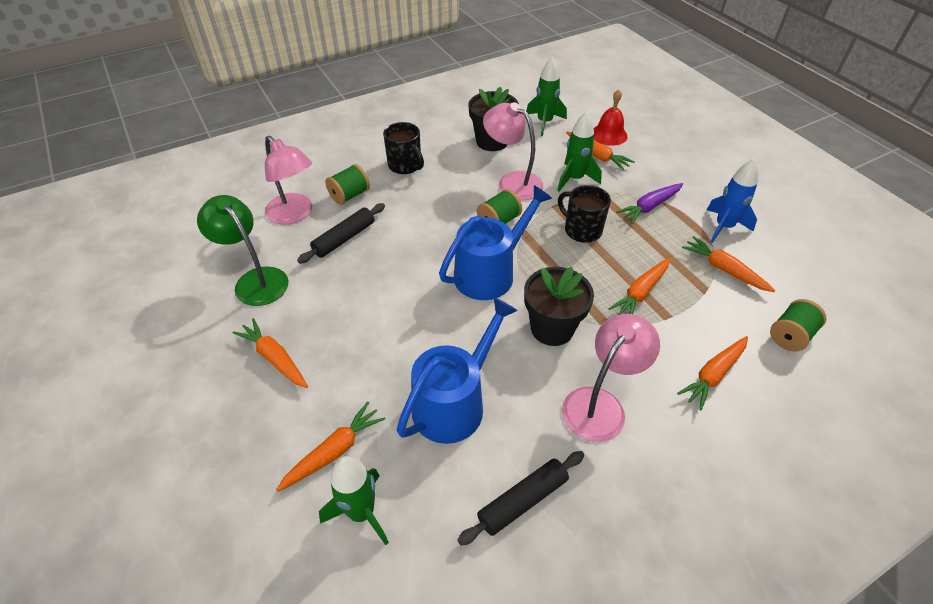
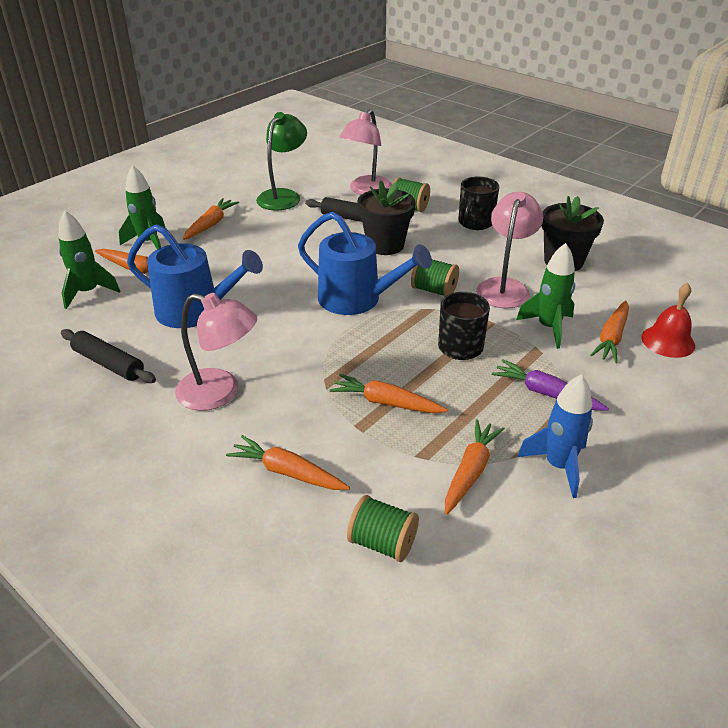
camera: 70 degrees right, 10 degrees down
(544, 122) = (638, 289): green rocket -> green rocket (149, 242)
(552, 328) = (302, 349): black flower pot -> black flower pot (385, 245)

